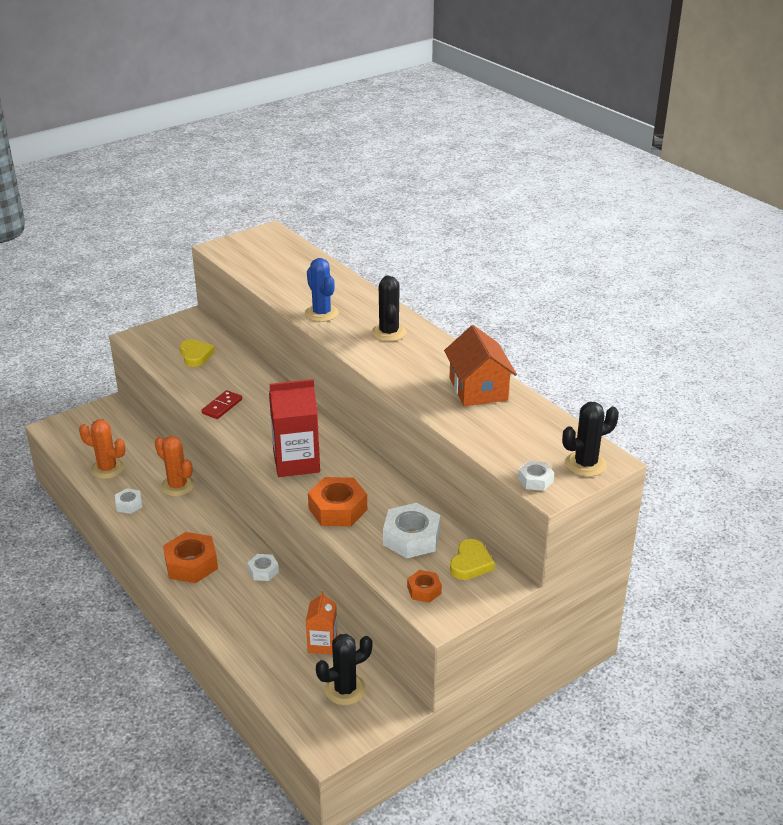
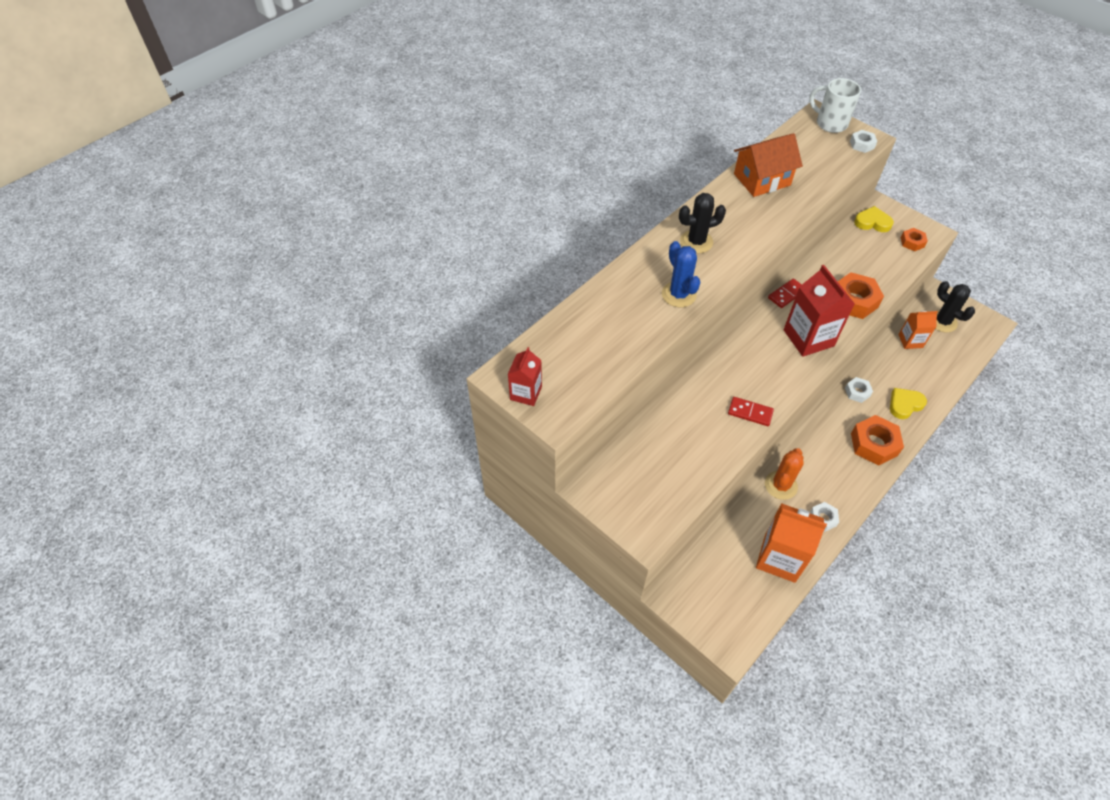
camera: 100 degrees left, 20 degrees up
(107, 469) = (780, 558): orange cactus -> orange carton
(195, 355) = (667, 461): yellow heart -> yellow heart (904, 404)
(248, 239) = (526, 393): none -> red carton
(321, 313) = (678, 294): blue cactus -> blue cactus turned 75 degrees counterclockwise
(363, 461) = (786, 294): none -> red domino
(411, 538) = (863, 255): white nut -> none
(585, 464) = (830, 123): black cactus -> white mug

